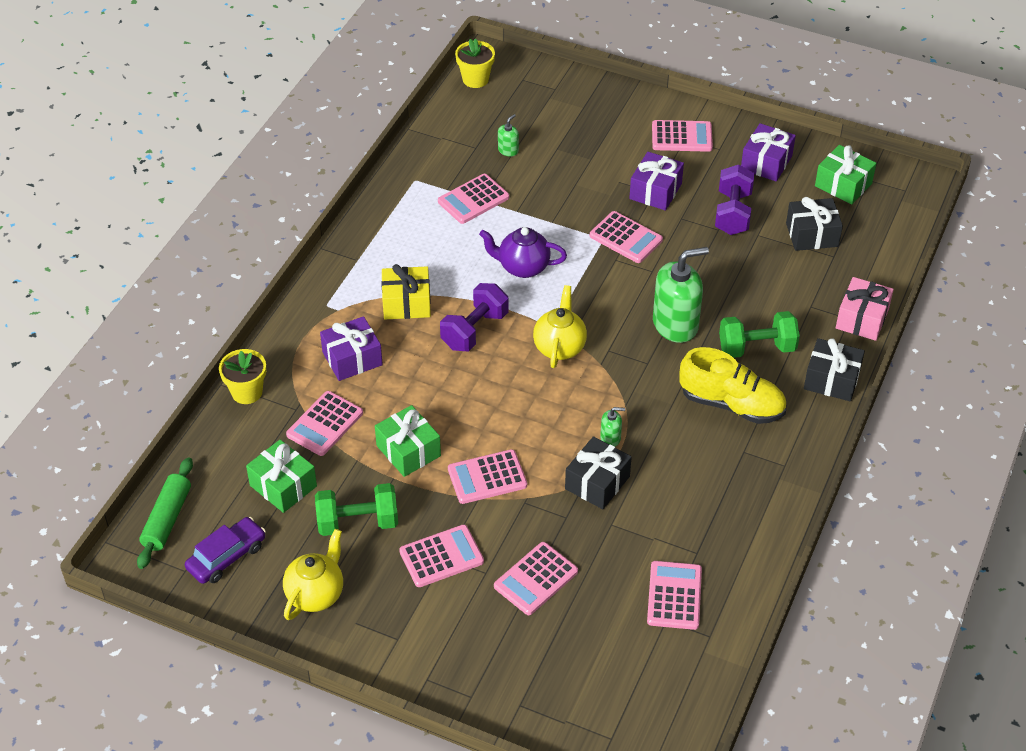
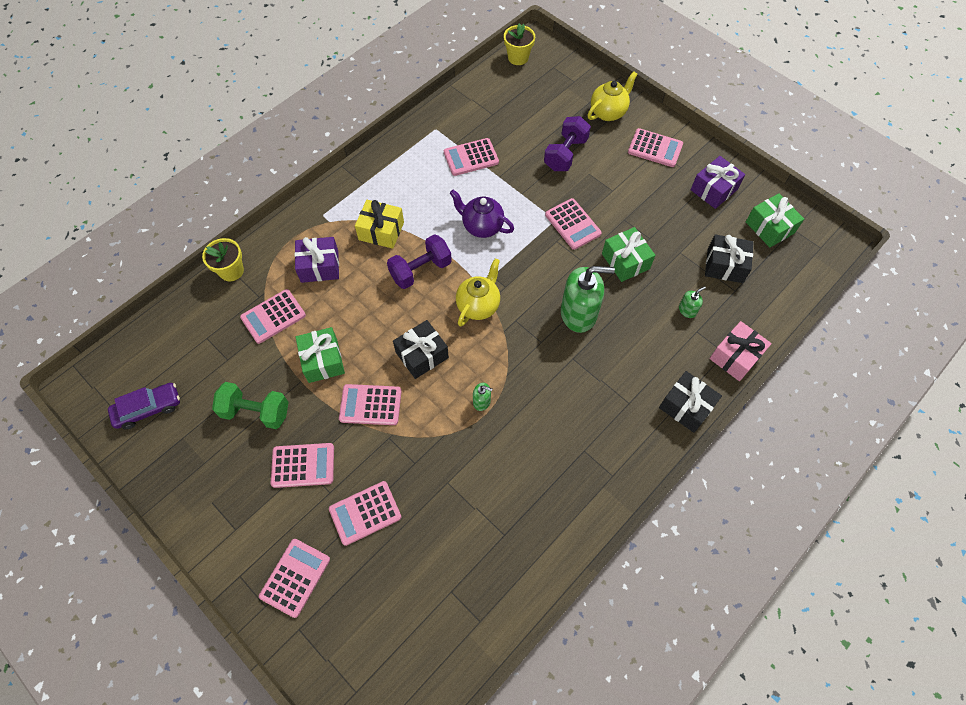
camera: 20 degrees right, 15 degrees up
(167, 519) = (123, 361): green rolling pin -> none
(283, 486) = (218, 360): green gift -> green gift (625, 261)
(316, 594) = (195, 465): yellow teapot -> yellow teapot (608, 112)
(508, 150) = (515, 123): green soap dispenser -> green soap dispenser (687, 310)
(597, 482) = (453, 439): black gift -> black gift (422, 355)
(655, 191) = (614, 190): purple gift -> none
(674, 596) = (468, 570): pink calculator -> pink calculator (295, 577)
(732, 404) = (593, 402): yellow shoe -> none
(733, 213) = (667, 227): purple dumbbell -> purple dumbbell (565, 154)
(756, 348) = (635, 356): green dumbbell -> none

